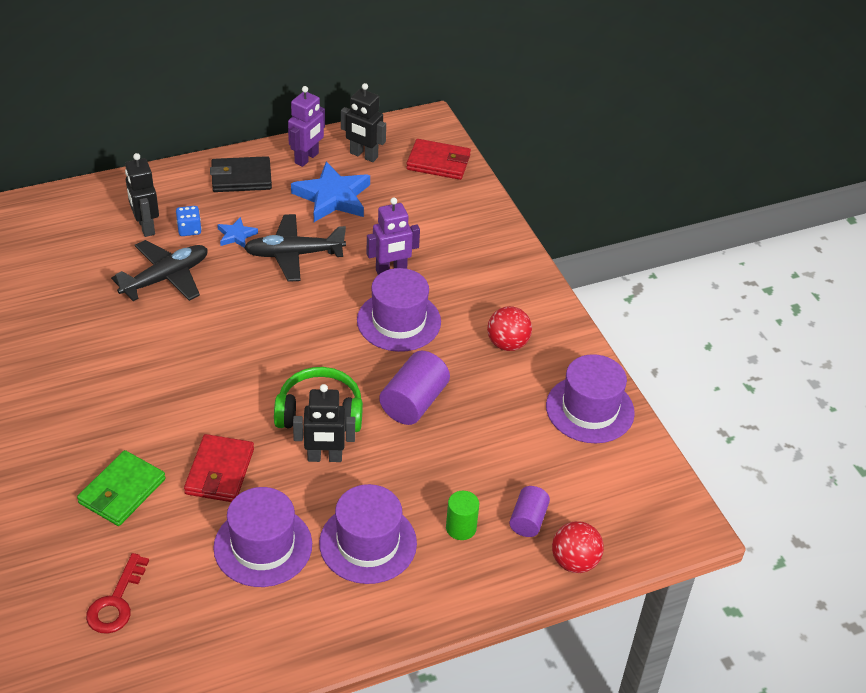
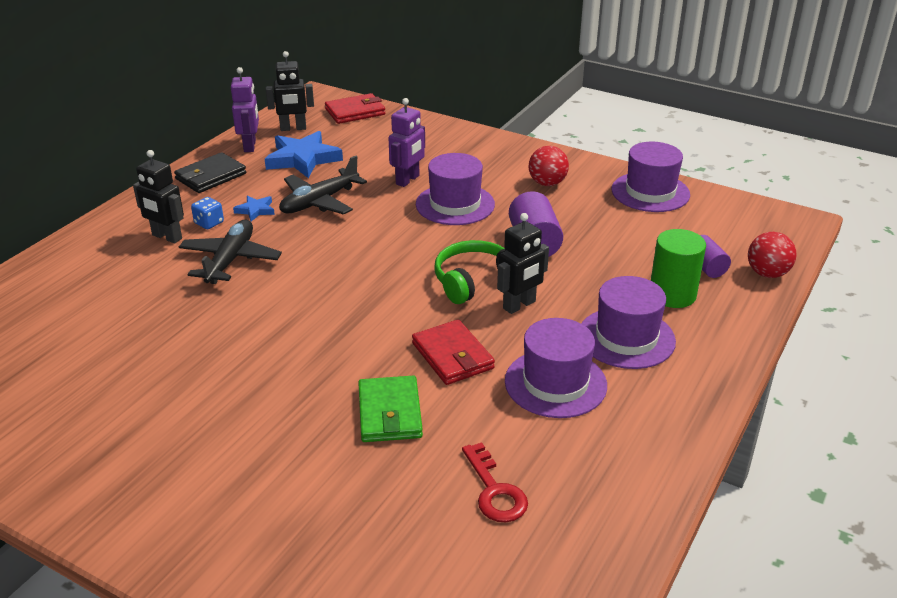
camera: 35 degrees left, 10 degrees down
(461, 528) = (672, 294): green cylinder -> green cylinder, size x1.61

